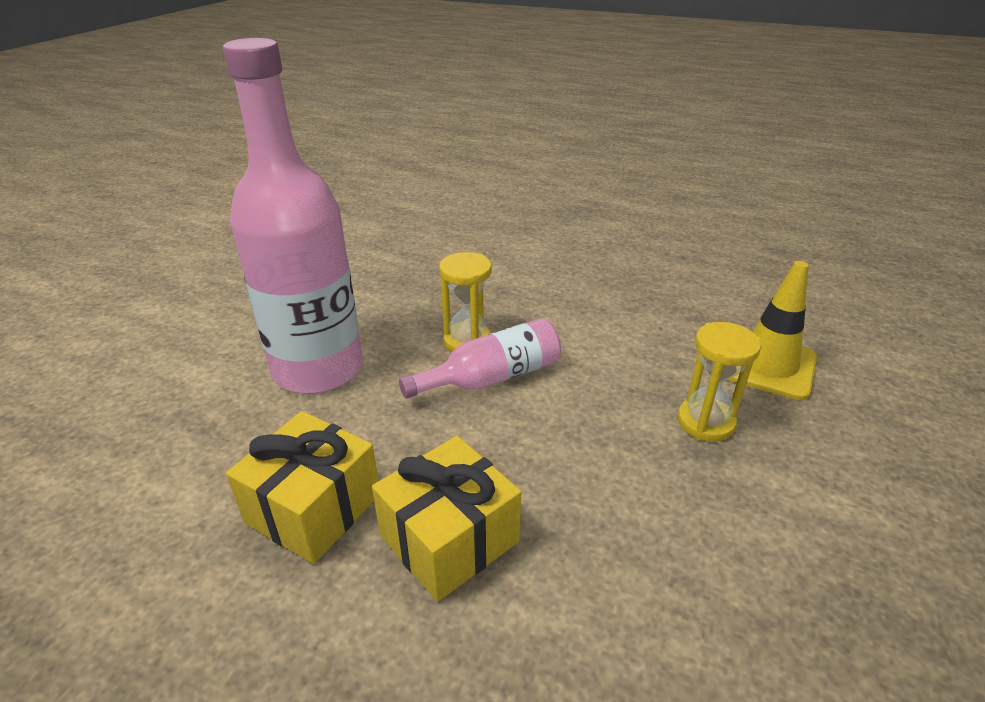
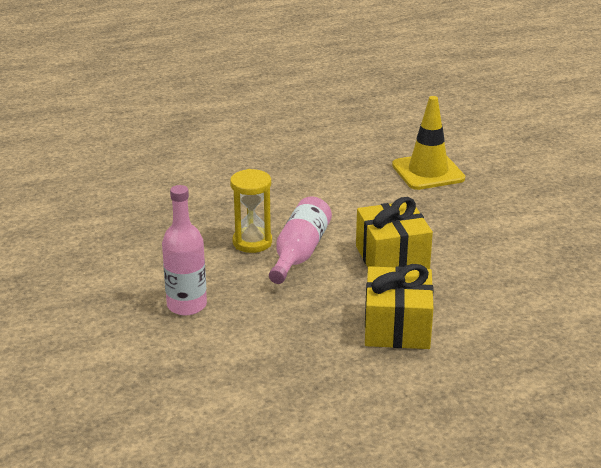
camera: 45 degrees left, 5 degrees down
(313, 508) = (313, 358): yellow gift -> yellow gift (392, 258)
(318, 369) = (187, 305): pink bottle -> pink bottle, size x0.52
(705, 422) = (436, 215): yellow hourglass -> none

